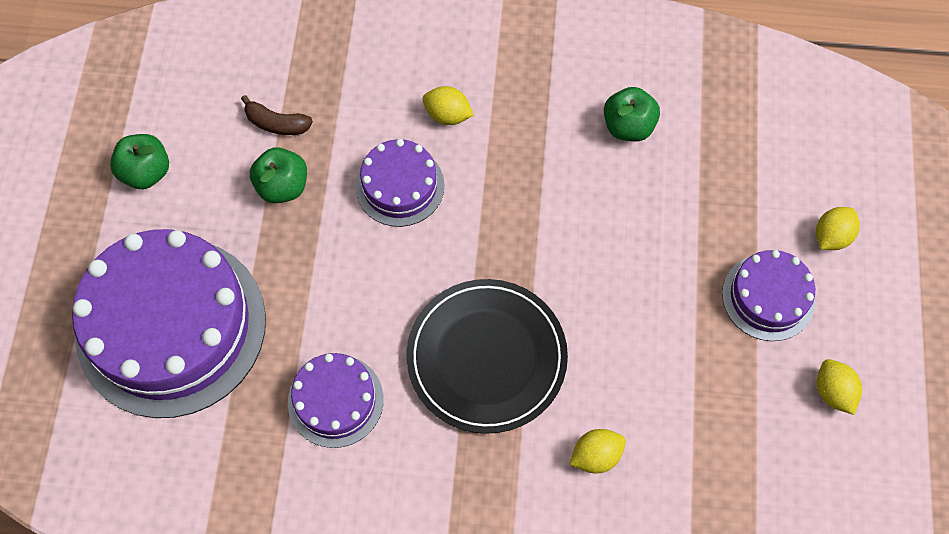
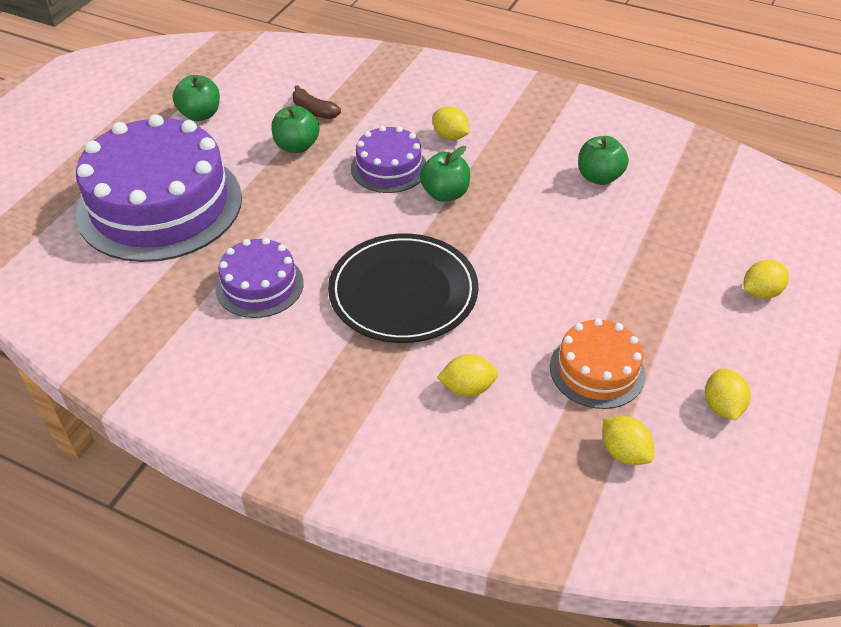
camera: 20 degrees right, 20 degrees down
(476, 205) = (445, 194): none -> green apple
(708, 390) = (597, 370): none -> orange cake
(762, 477) = (624, 452): none -> yellow lemon
(768, 297) = (682, 319): purple cake -> none

